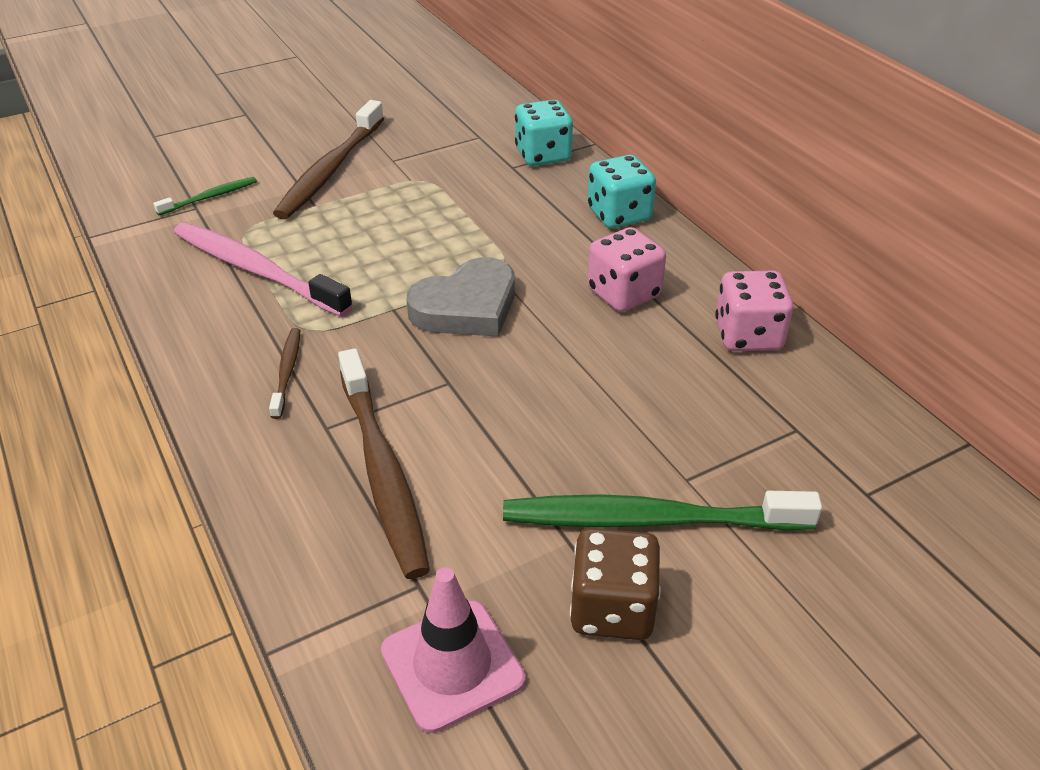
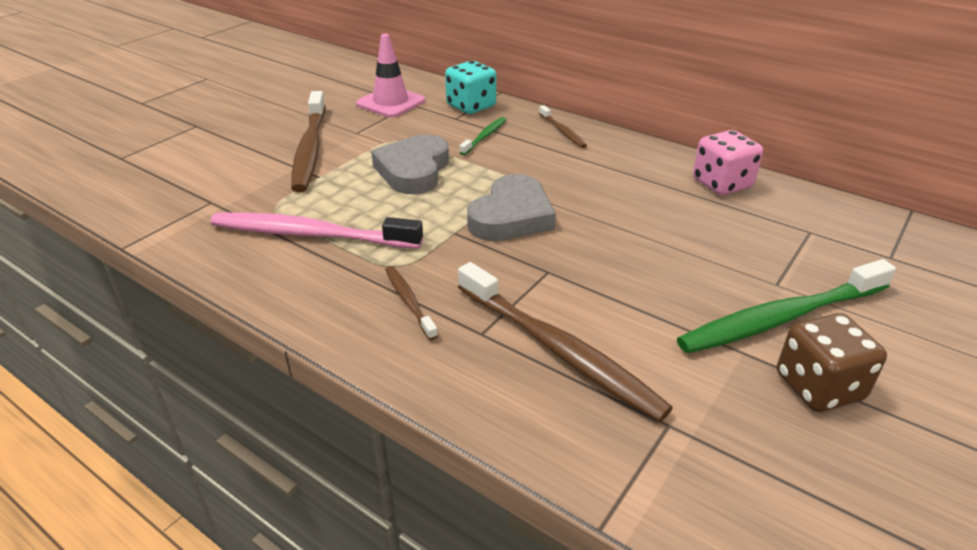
camera: 25 degrees left, 5 degrees down
(210, 197) = (218, 191): green toothbrush -> green toothbrush (484, 136)
(412, 223) = (413, 170): none -> grey heart
(452, 665) = (753, 473): pink traffic cone -> pink traffic cone (390, 102)
(619, 215) = (562, 131): turquoise dice -> brown toothbrush
(623, 294) = (615, 179): pink dice -> none

